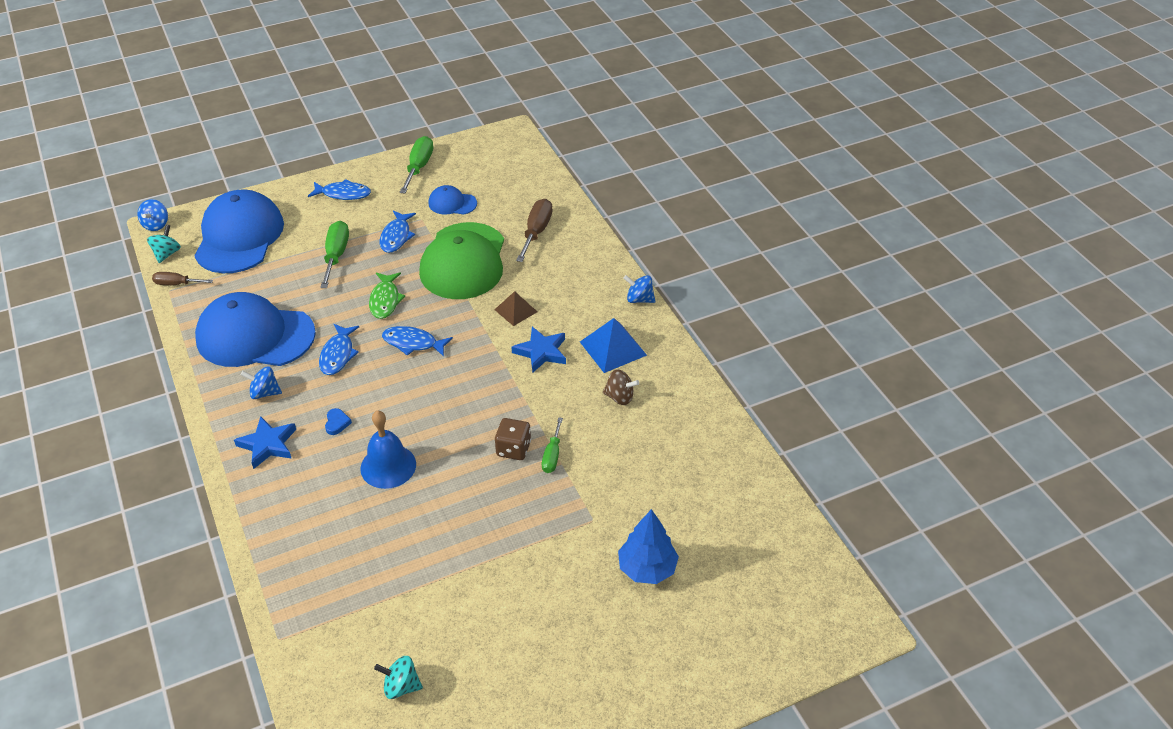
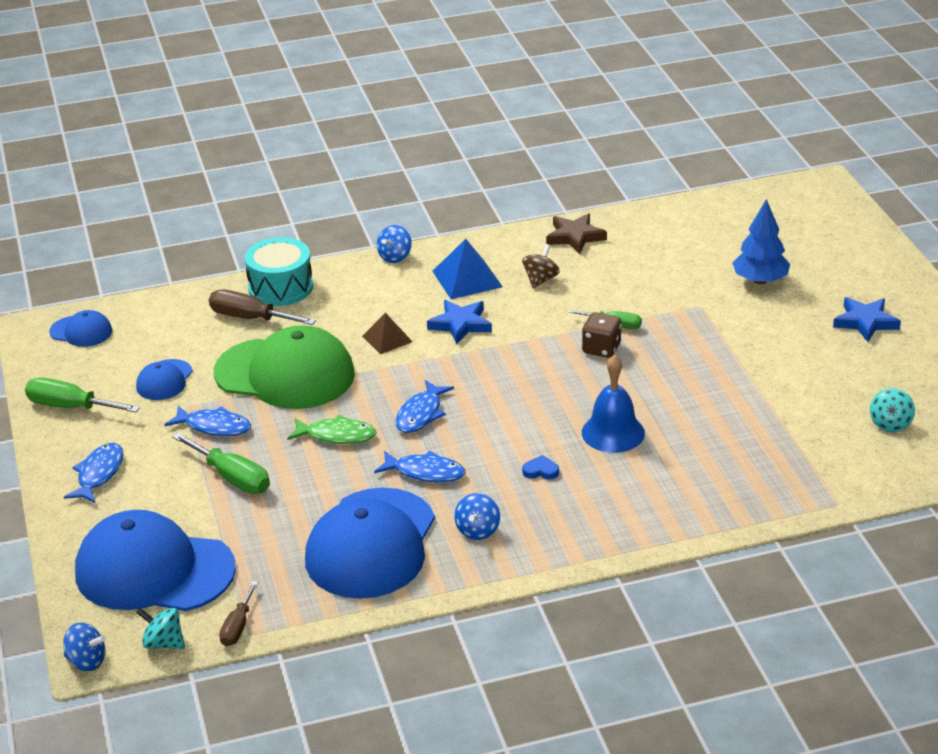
camera: 80 degrees left, 10 degrees down
(268, 445) = (566, 524): blue star -> blue star (865, 322)
(336, 255) = (232, 478): green screwdriver -> green screwdriver turned 150 degrees counterclockwise
(510, 154) = (81, 331): none -> blue cap
(581, 241) = (280, 287): none -> turquoise drum
(698, 415) = (575, 237): none -> brown star

